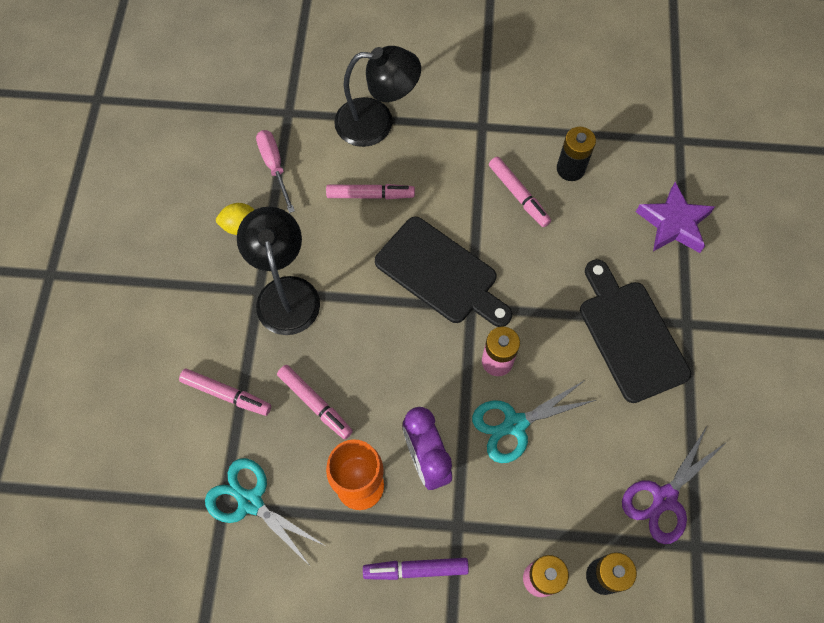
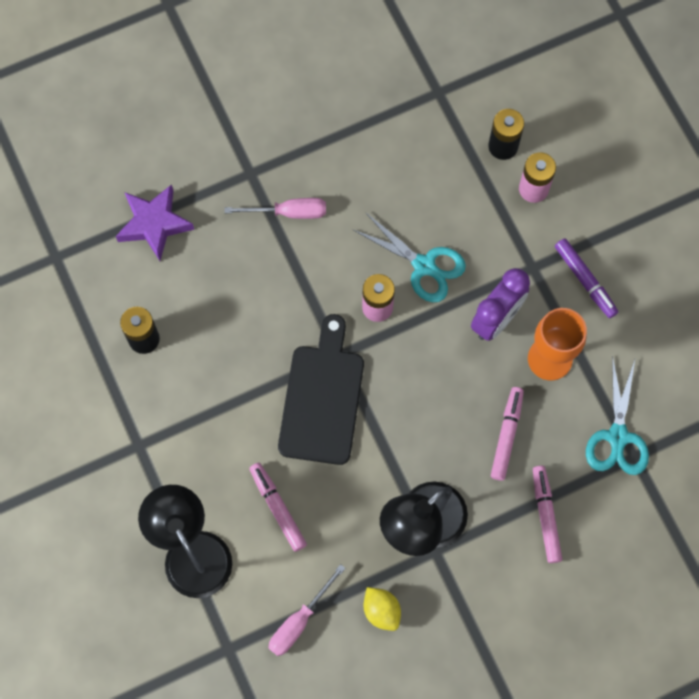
camera: 120 degrees left, 5 degrees up
(518, 195) = (200, 371): pink marker -> none
(630, 335) = (289, 212): black cutting board -> pink screwdriver
(664, 498) = (415, 128): purple scissors -> none

